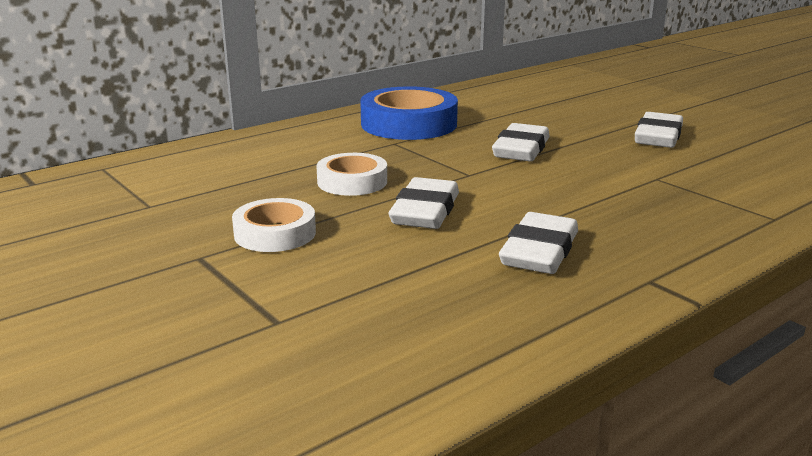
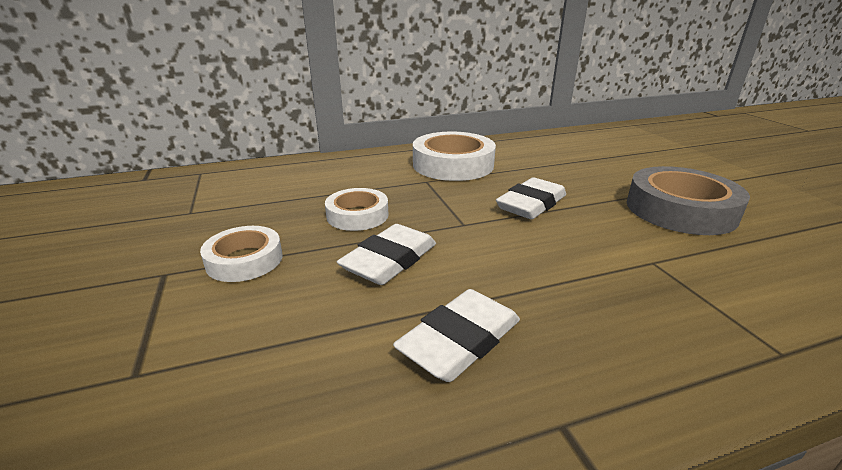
camera: 20 degrees right, 5 degrees up
(409, 124) = (453, 164): blue tape -> white tape
(658, 136) = (680, 210): white eraser -> grey tape

